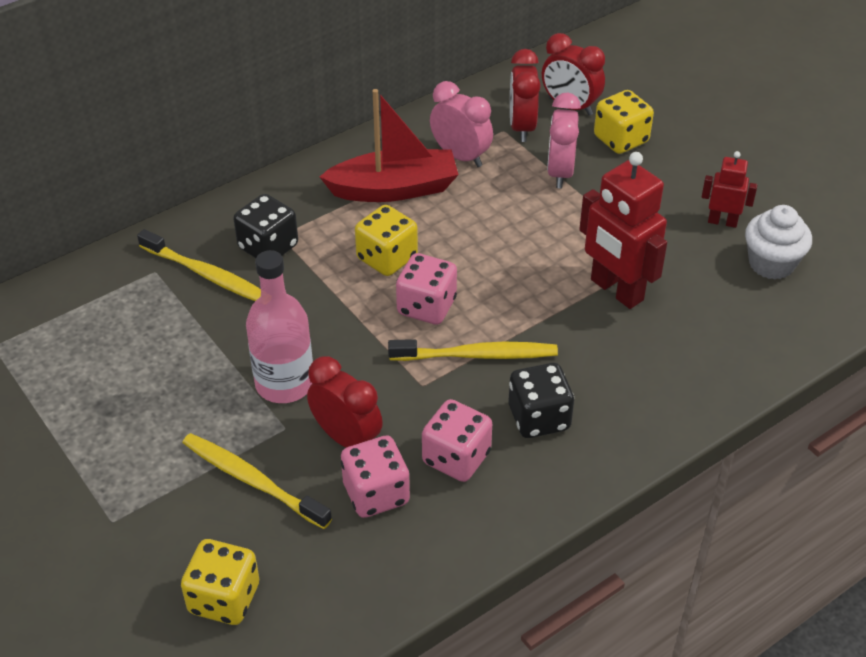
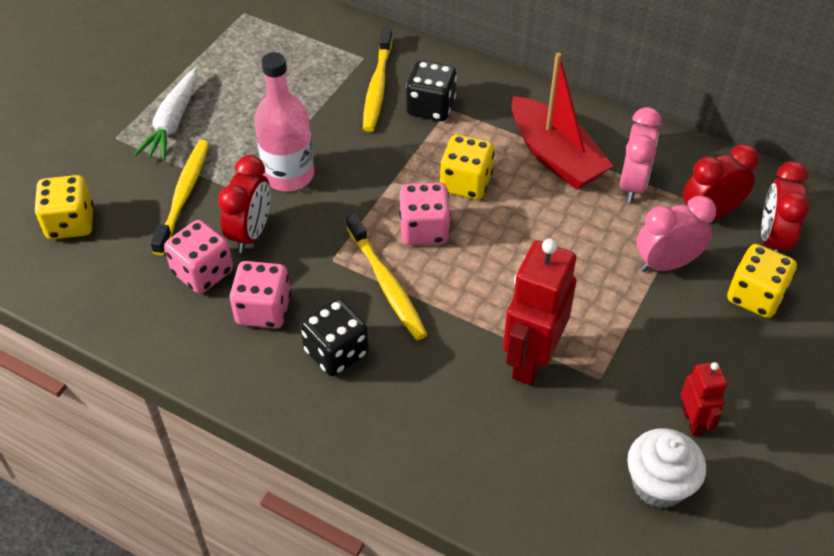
camera: 65 degrees right, 5 degrees up
(129, 460) = (173, 123): none -> white carrot

